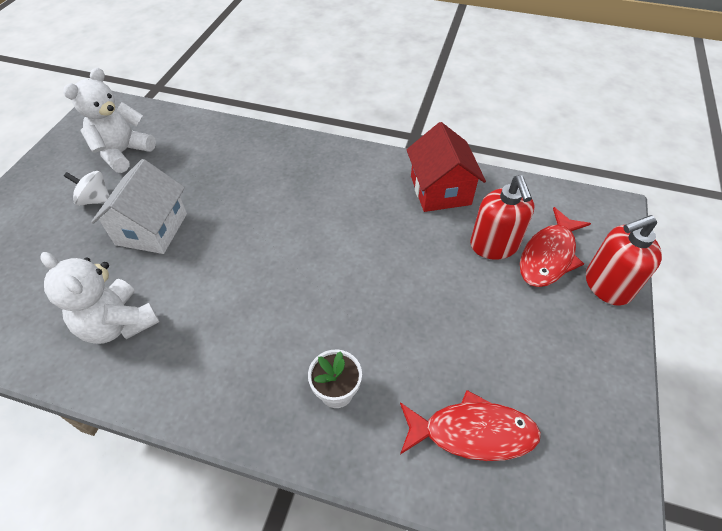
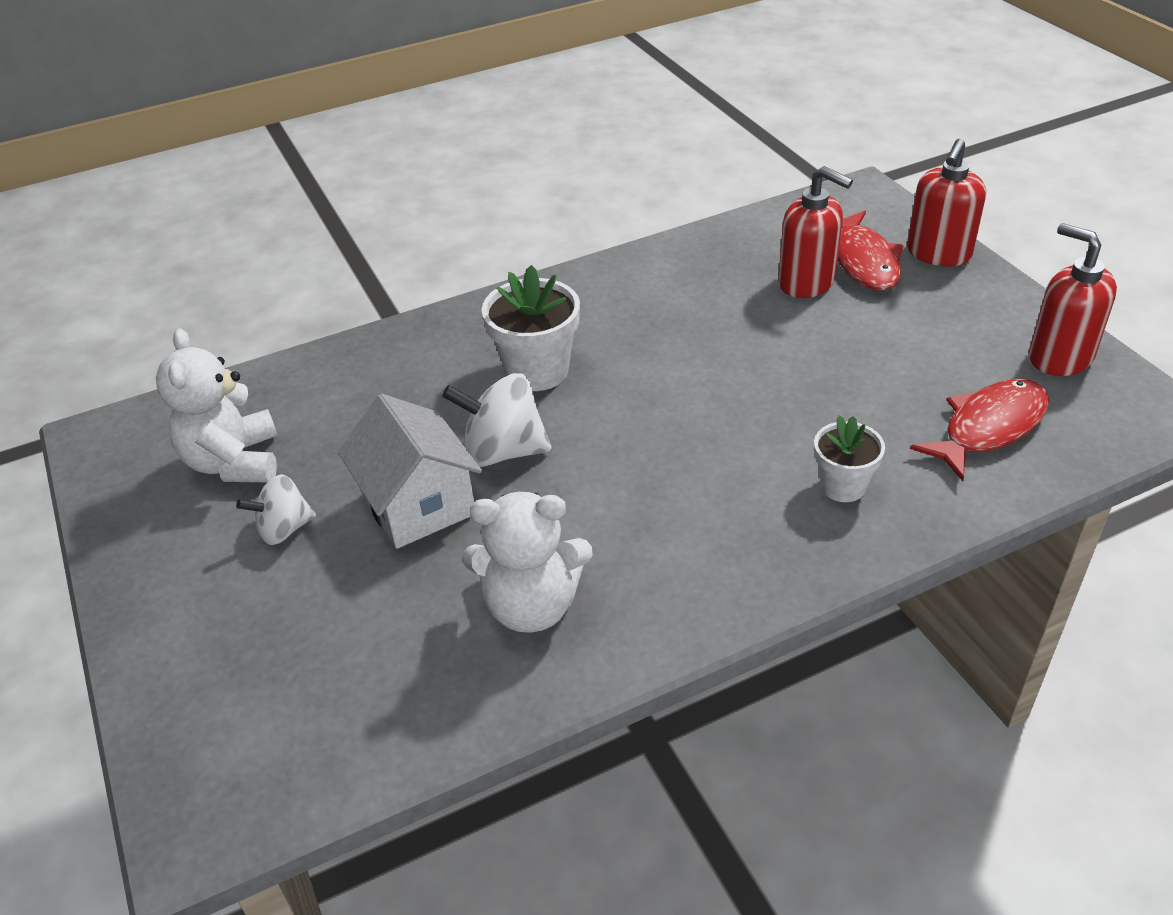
camera: 40 degrees left, 10 degrees down
(217, 230) = (503, 451): none -> white spinning top
(289, 197) = (537, 371): none -> white flower pot
(440, 190) = (689, 268): red house -> none
(592, 424) = (1059, 357): none -> red soap dispenser

